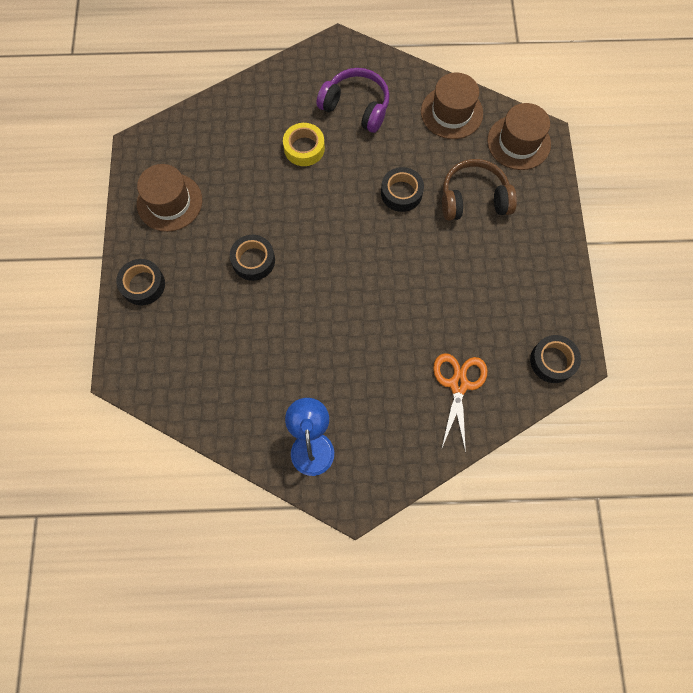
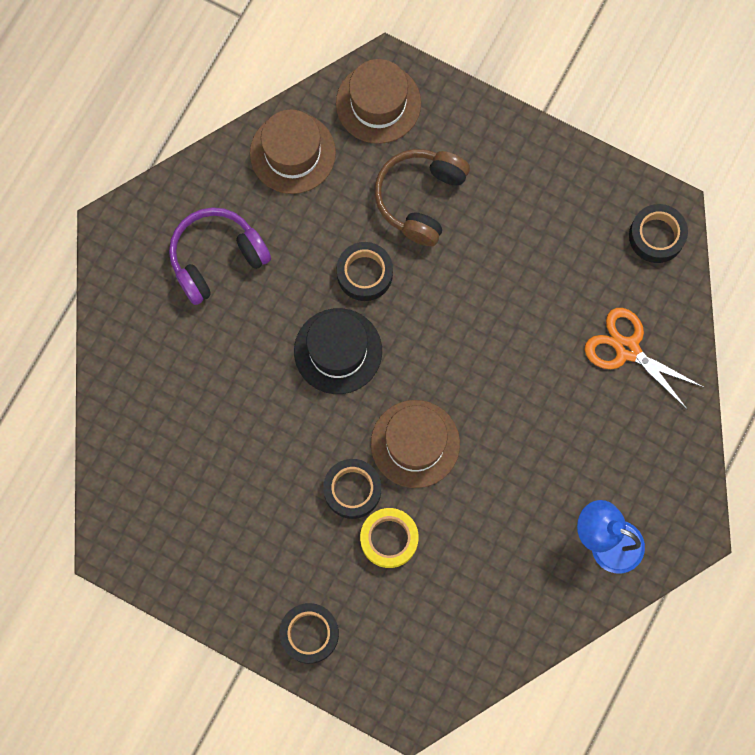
camera: 60 degrees left, 5 degrees up
(169, 202) = (216, 549): brown hat -> brown hat (415, 444)
(304, 148) = (237, 351): yellow tape -> yellow tape (389, 539)
(340, 204) = (338, 351): none -> black hat

